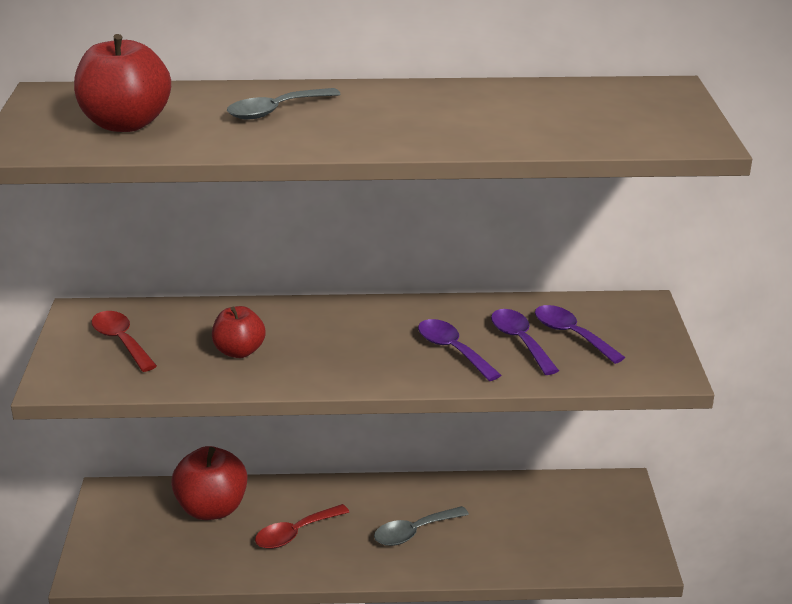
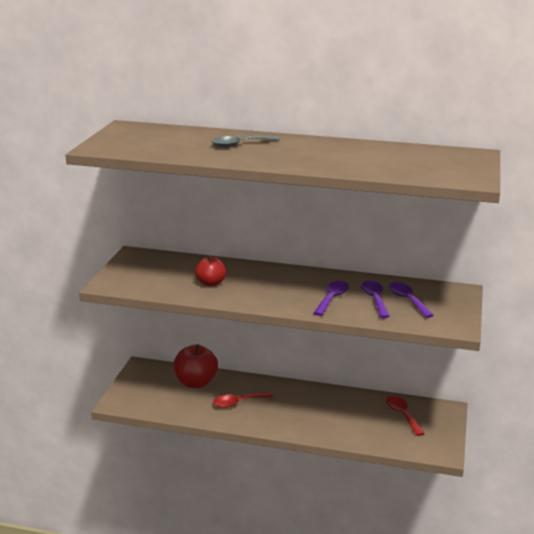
camera: 15 degrees right, 5 degrees down
(121, 341) = (149, 270): red spoon -> red spoon (402, 415)
(126, 124) = (157, 143): red apple -> none
(414, 532) = (308, 413): grey spoon -> none
(452, 350) = (332, 298): purple spoon -> purple spoon turned 45 degrees clockwise

